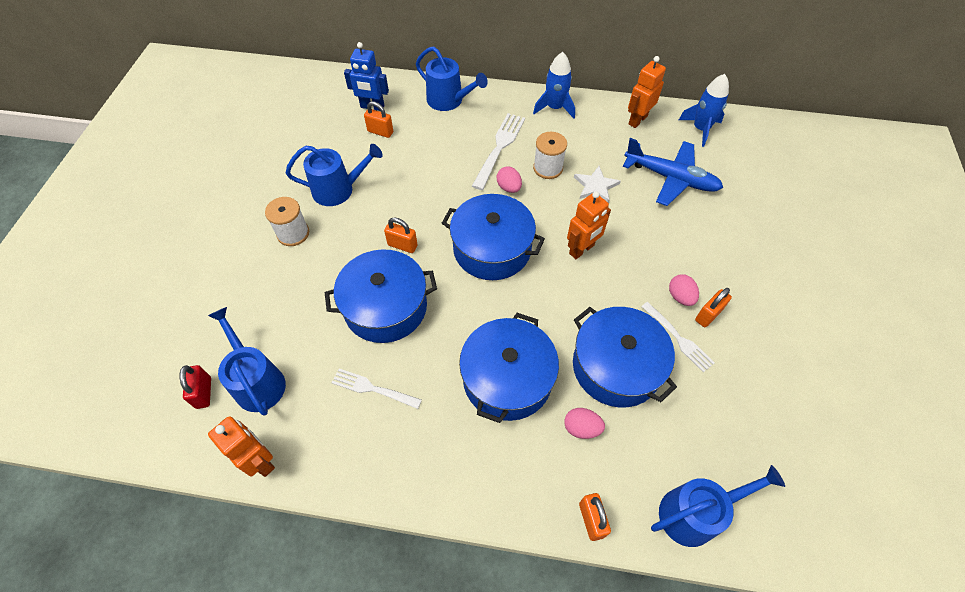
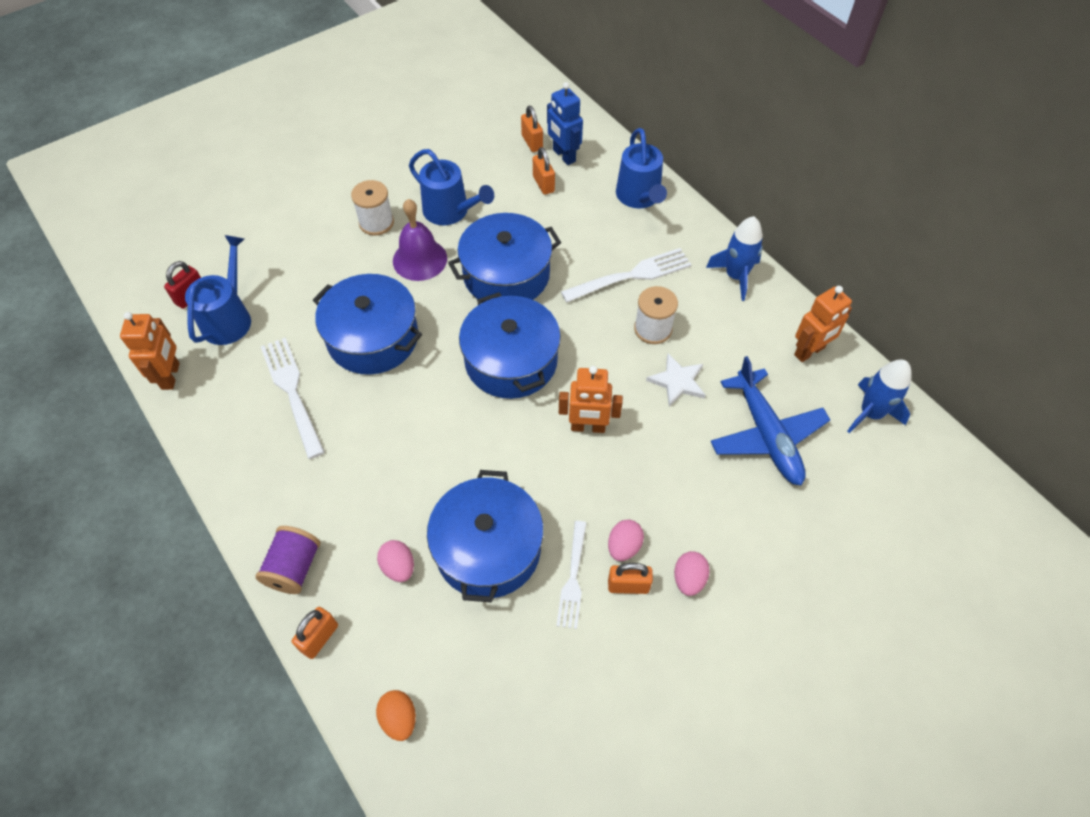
camera: 45 degrees right, 0 degrees up
(355, 234) = (420, 259): none -> purple bell
(373, 389) = (293, 393): white fork -> white fork, size x1.51
(402, 245) = (444, 298): orange padlock -> orange padlock (532, 142)
(507, 378) = (392, 475): blue pot -> blue pot (506, 275)
(509, 188) = (593, 319): pink egg -> pink egg (688, 579)
(520, 495) = (294, 568): none -> purple spool
(637, 120) = (809, 351): orange robot -> orange robot turned 150 degrees clockwise
(694, 513) = (399, 718): blue watering can -> orange egg

